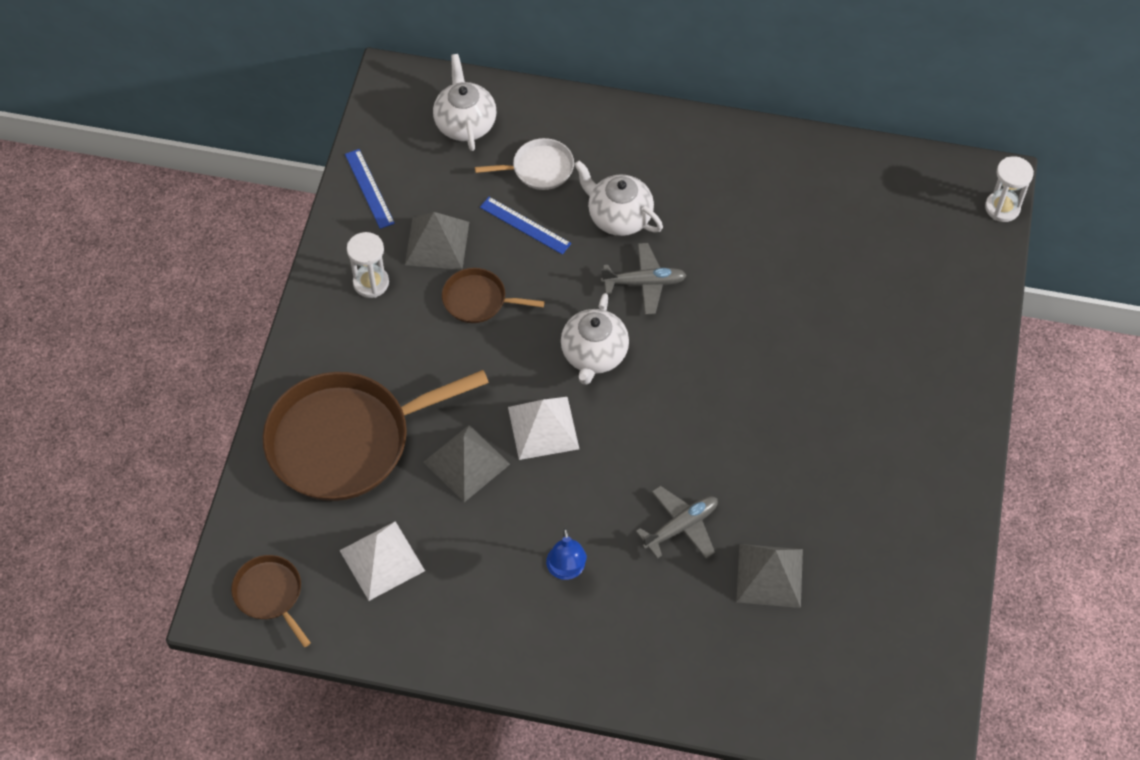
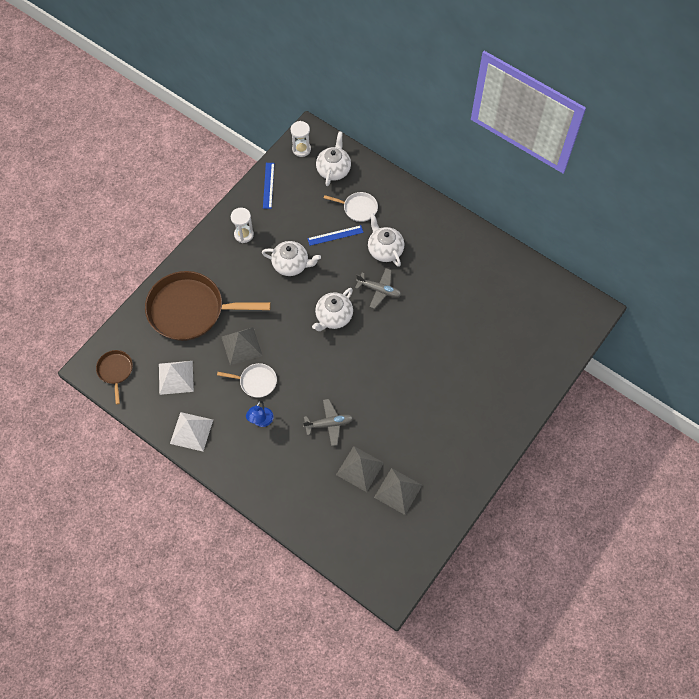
camera: 25 degrees right, 5 degrees up
(437, 243) = (287, 227): grey pyramid -> grey pyramid (398, 491)
(478, 300) = (291, 265): brown pan -> white teapot
(523, 510) = (256, 381): none -> white pan
(525, 225) = (335, 235): blue ruler -> blue ruler turned 75 degrees counterclockwise
(543, 427) = (288, 344): white pyramid -> white pyramid (191, 431)
(1002, 208) = (591, 326): white hourglass -> white hourglass (301, 149)

